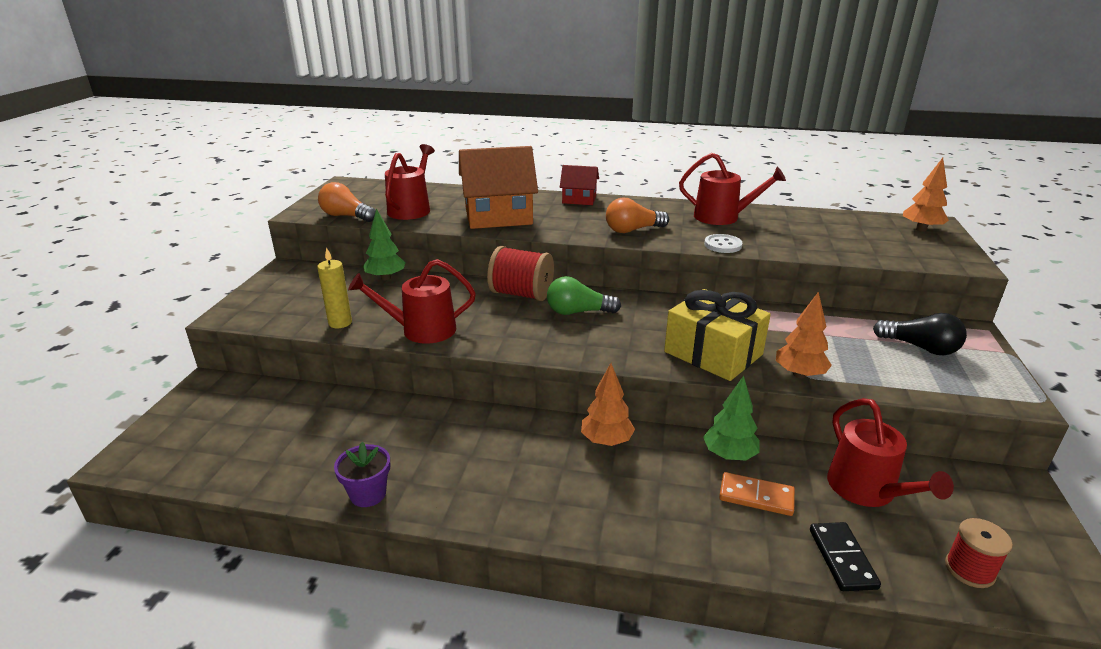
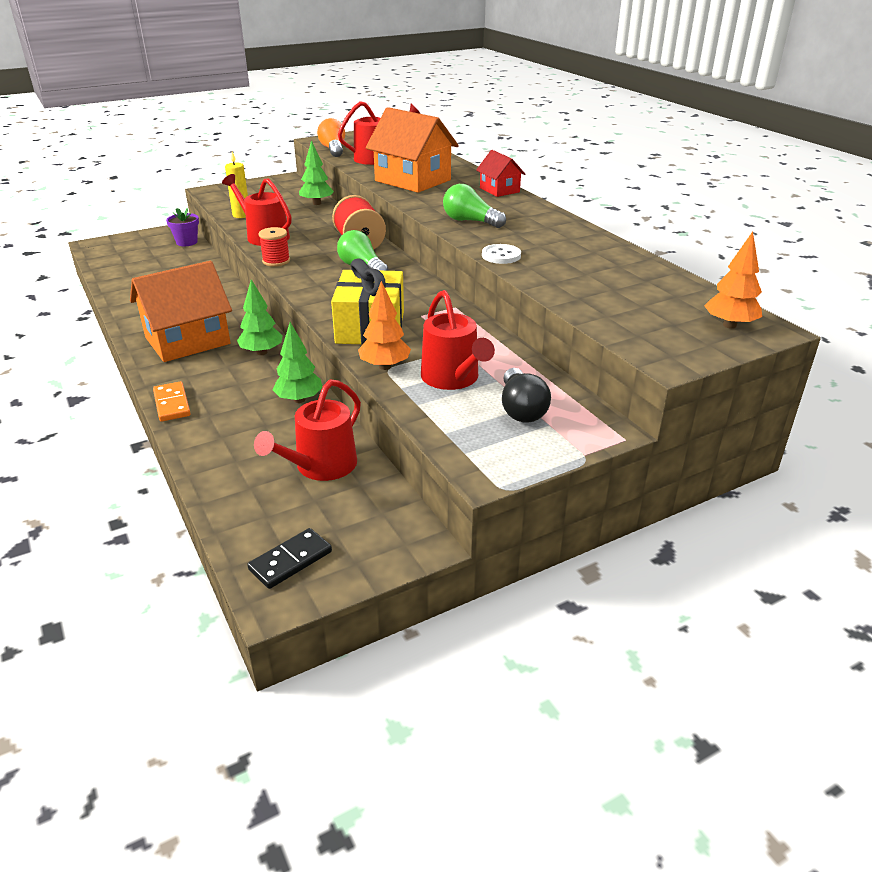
camera: 50 degrees right, 5 degrees up
(368, 494) = (128, 307): purple flower pot -> purple flower pot (187, 242)
(520, 480) = (187, 341): none -> orange house
(606, 441) = (262, 352): orange tree -> green tree
(632, 230) = (470, 221): orange light bulb -> green light bulb
(722, 217) = (568, 241): red watering can -> red watering can (453, 378)
(756, 496) = (259, 423): orange domino -> orange domino (172, 404)
(842, 558) = (222, 473): black domino -> black domino (290, 561)
(969, 569) = (264, 532): red spool -> red spool (276, 261)

